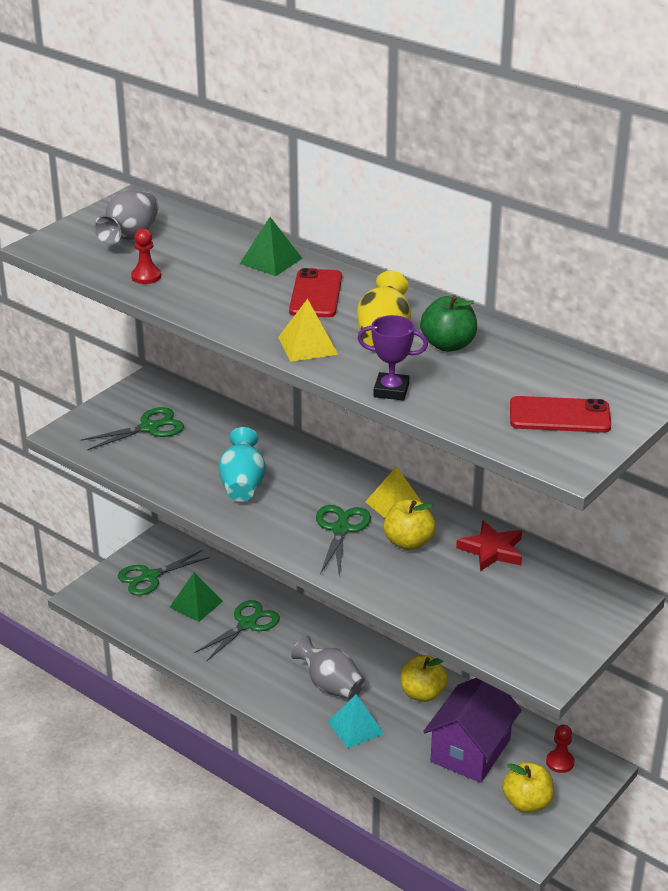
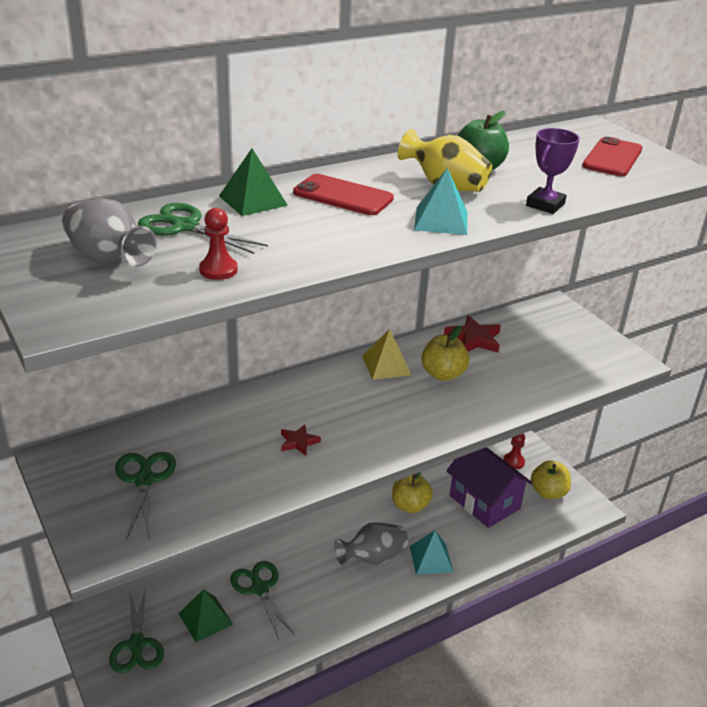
camera: 70 degrees left, 0 degrees up
(242, 485) = (298, 442): turquoise vase -> red star
(307, 345) = (441, 220): yellow pyramid -> turquoise pyramid
(341, 529) = (404, 403): green scissors -> green scissors (184, 226)

